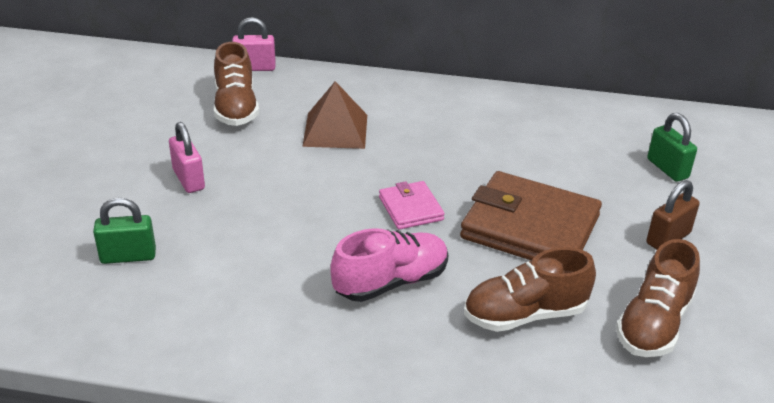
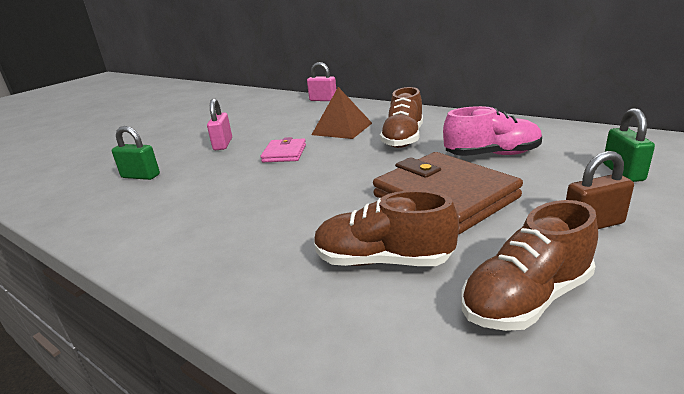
camera: 30 degrees right, 10 degrees down
(236, 108) = (291, 115): brown shoe -> brown shoe (403, 139)
(391, 282) = (288, 216): pink shoe -> pink shoe (492, 155)
(410, 208) = (352, 173): pink wallet -> pink wallet (284, 153)

